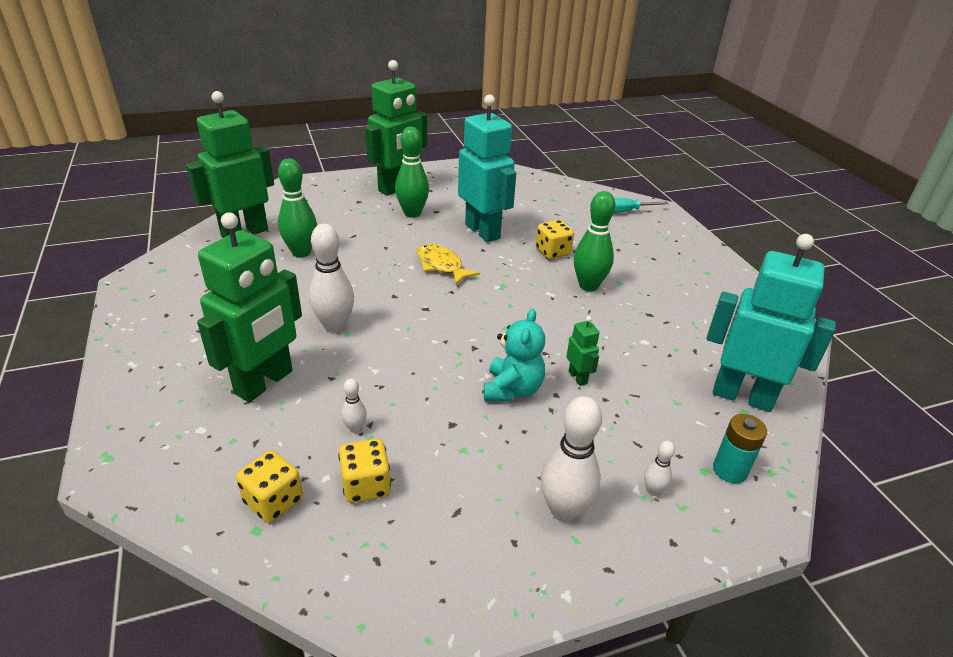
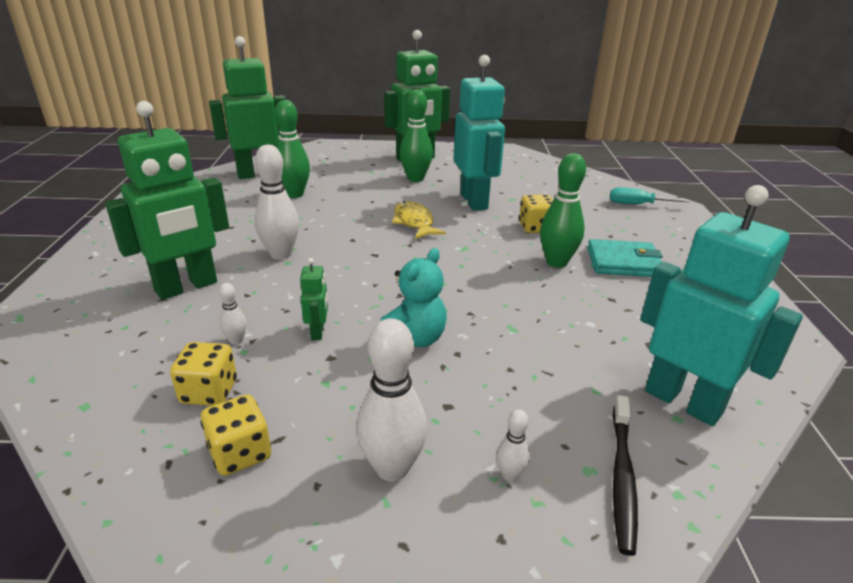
camera: 20 degrees right, 5 degrees down
(273, 501) = (118, 385): yellow dice -> yellow dice (240, 453)
(578, 377) = (492, 342): green robot -> green robot (318, 332)
(641, 275) = (623, 262): none -> turquoise wallet
(730, 470) = (622, 477): turquoise battery -> black toothbrush

